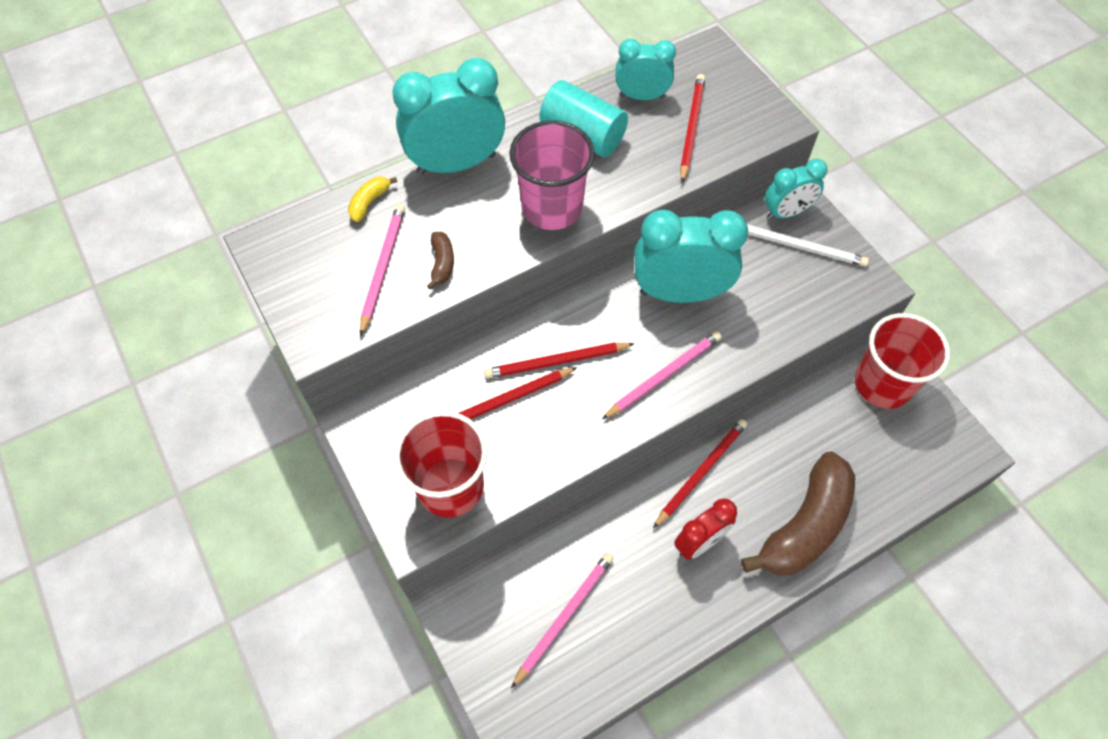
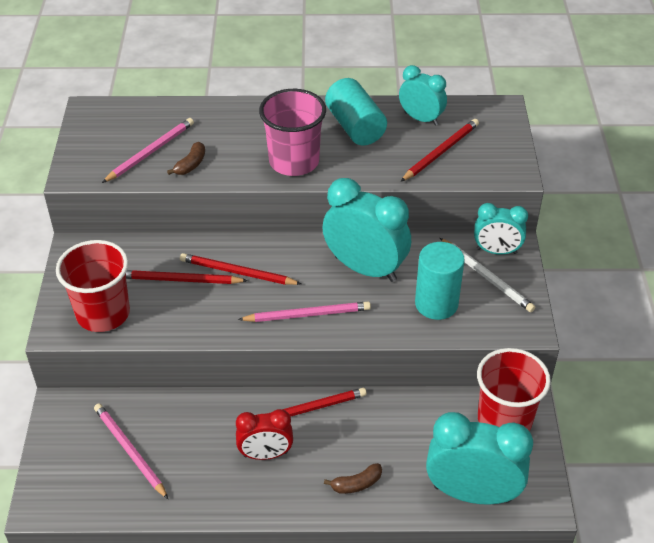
camera: 30 degrees right, 15 degrees down
(369, 202) = (174, 112): yellow banana -> none
(456, 164) = (251, 111): turquoise clock -> turquoise clock (472, 493)
(564, 616) = (129, 451): pink pencil -> pink pencil turned 105 degrees counterclockwise
(775, 300) = (436, 304): none -> turquoise cylinder
(805, 525) = (356, 484): brown banana -> brown banana, size x0.42

